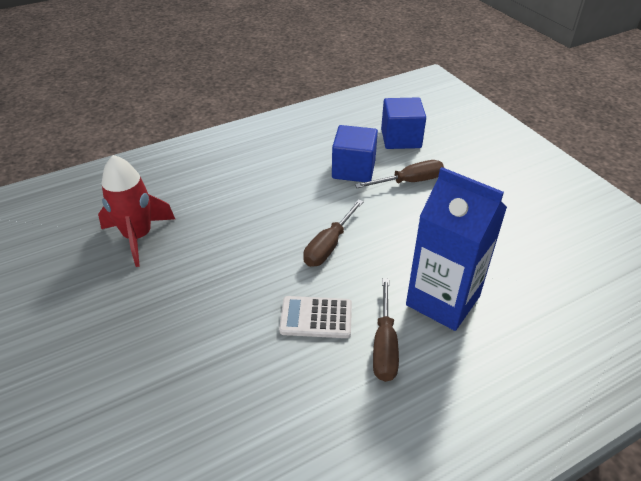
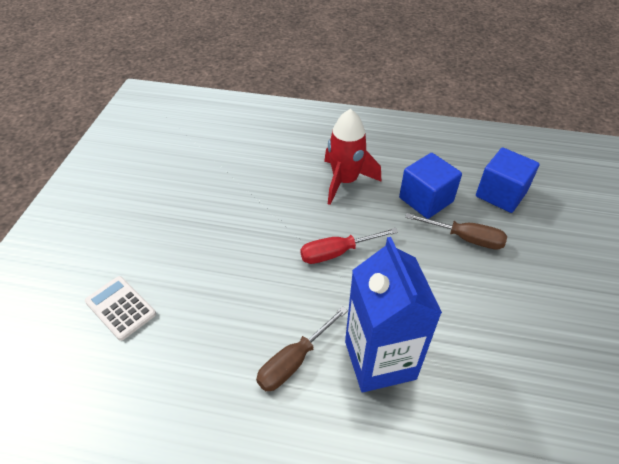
camera: 40 degrees right, 5 degrees up
(138, 237) = (217, 165): red rocket -> red rocket (345, 181)
(316, 318) = (268, 303): white calculator -> white calculator (120, 308)
(329, 245) = (337, 252): brown screwdriver -> red screwdriver

